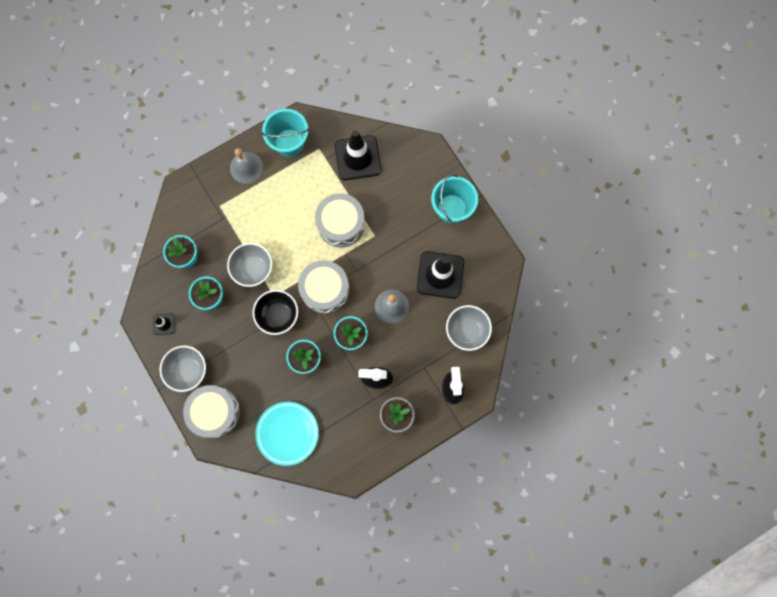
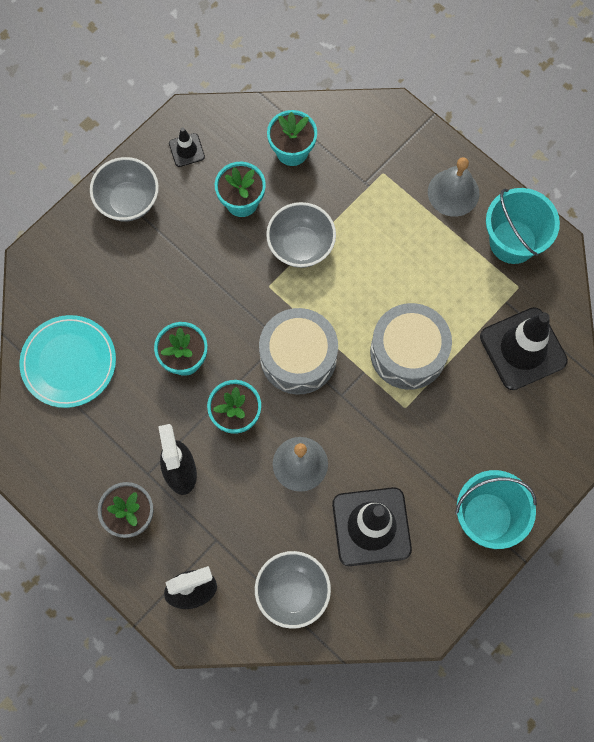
camera: 75 degrees right, 5 degrees down
(215, 412) = (77, 254): grey drum -> none
(278, 315) = (240, 300): black bowl -> none

